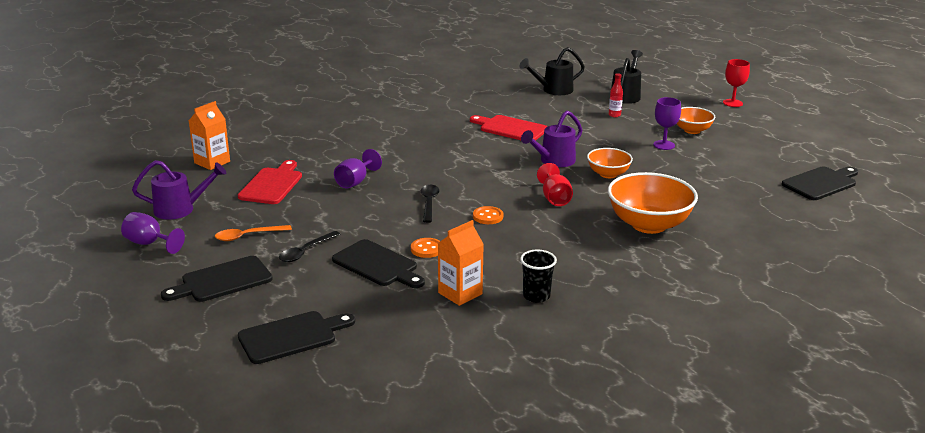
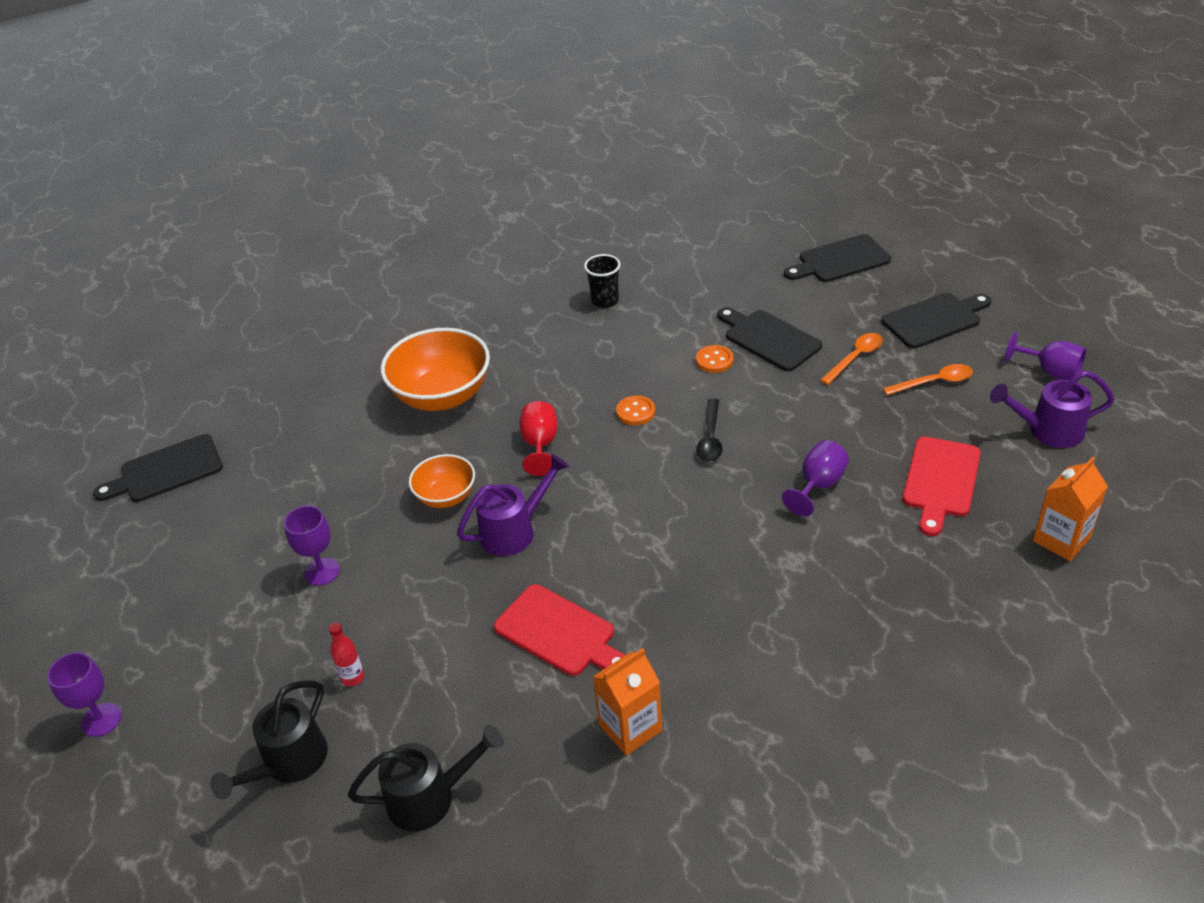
camera: 170 degrees left, 15 degrees up
(305, 251) = (855, 358): black spoon -> orange spoon
(460, 293) = (681, 304): orange carton -> orange carton (630, 728)
(692, 130) = (247, 617): orange bowl -> none
(732, 103) = (101, 720): red goblet -> purple goblet

